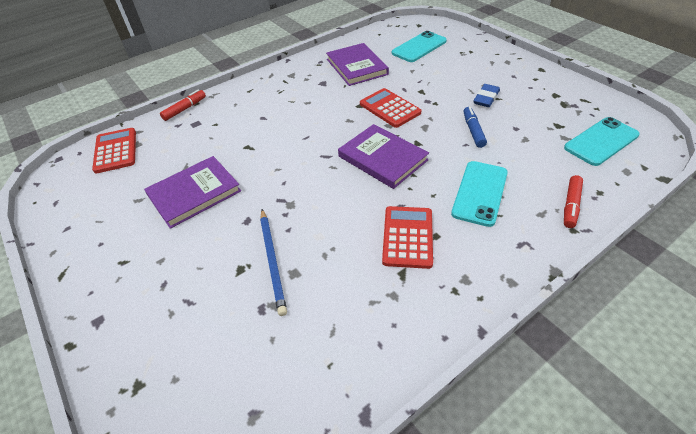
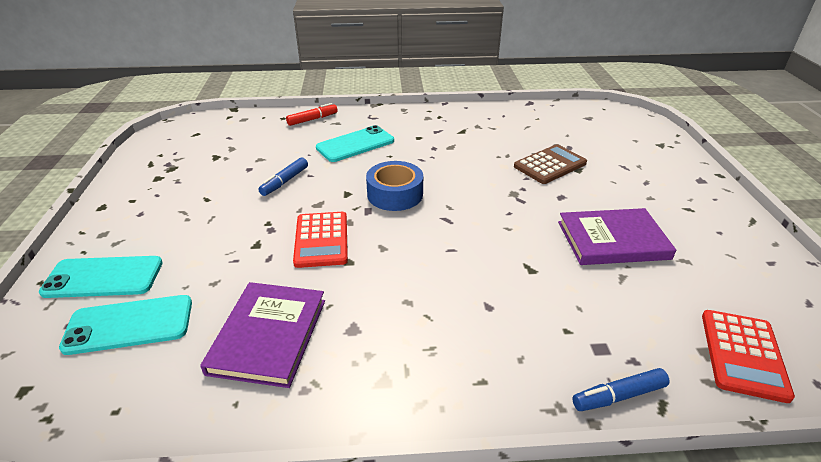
camera: 150 degrees left, 10 degrees down
(185, 109) = (618, 396): red marker -> blue marker
(272, 261) = (550, 165): blue pencil -> brown calculator
(382, 158) = (395, 194): purple book -> blue tape
(407, 237) = (438, 143): red calculator -> none
(486, 98) = (216, 203): blue eraser -> none
(601, 141) = (216, 136): turquoise phone -> turquoise phone (103, 277)

